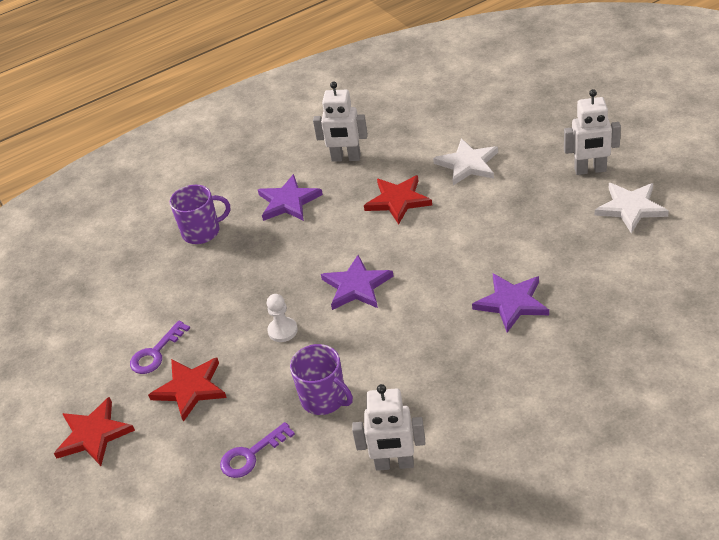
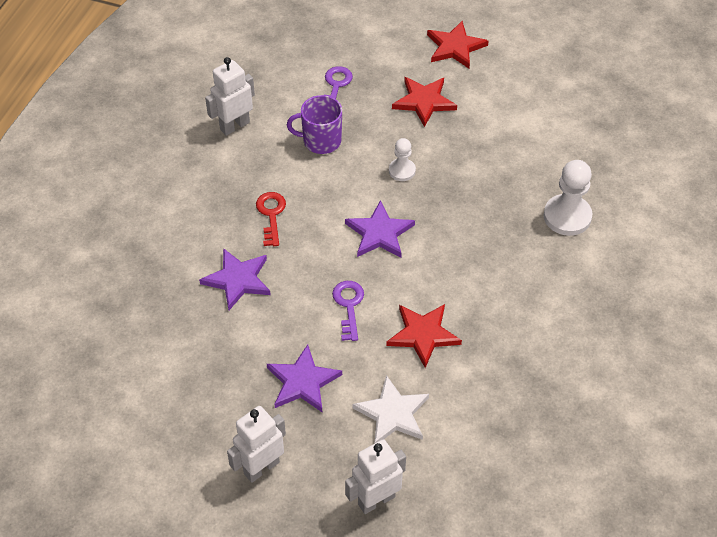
camera: 135 degrees right, 10 degrees up
(155, 353) = (479, 110): purple key -> purple key (348, 306)
(202, 232) = (567, 216): purple mug -> white pawn
(288, 201) = (525, 283): purple star -> purple star (303, 382)
(346, 158) = (523, 360): white robot -> white robot (376, 500)
(435, 347) = (271, 215): none -> red key
(631, 208) = (192, 435): white star -> none

